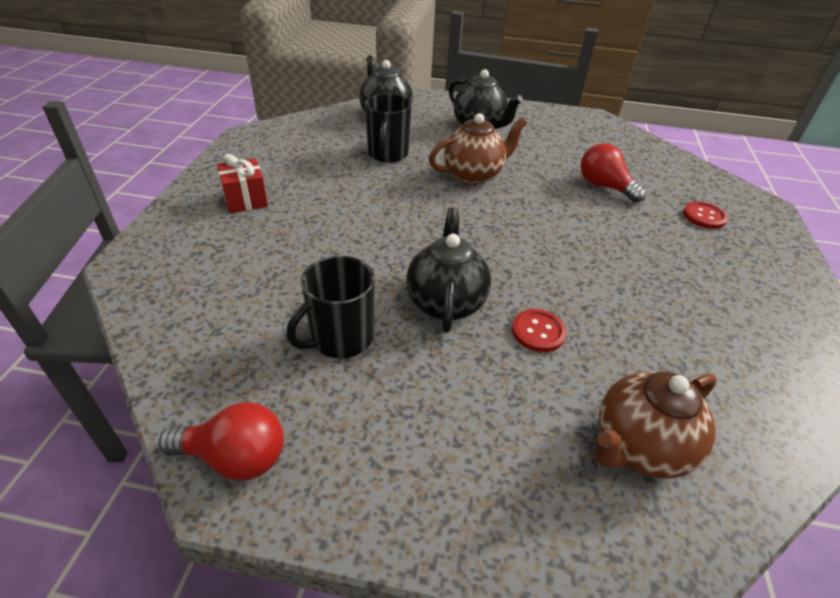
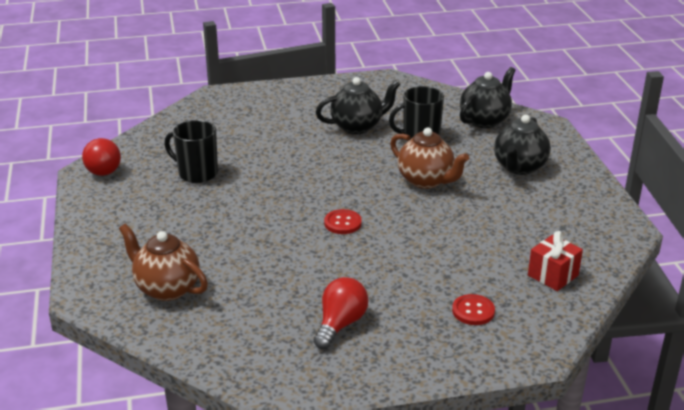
camera: 70 degrees right, 10 degrees down
(246, 200) = (305, 105): red gift -> red gift (553, 275)
(446, 302) = (252, 200): black teapot -> black teapot (357, 126)
(538, 332) = (246, 240): red button -> red button (342, 223)
(604, 186) = (474, 249): red light bulb -> red light bulb (340, 324)

